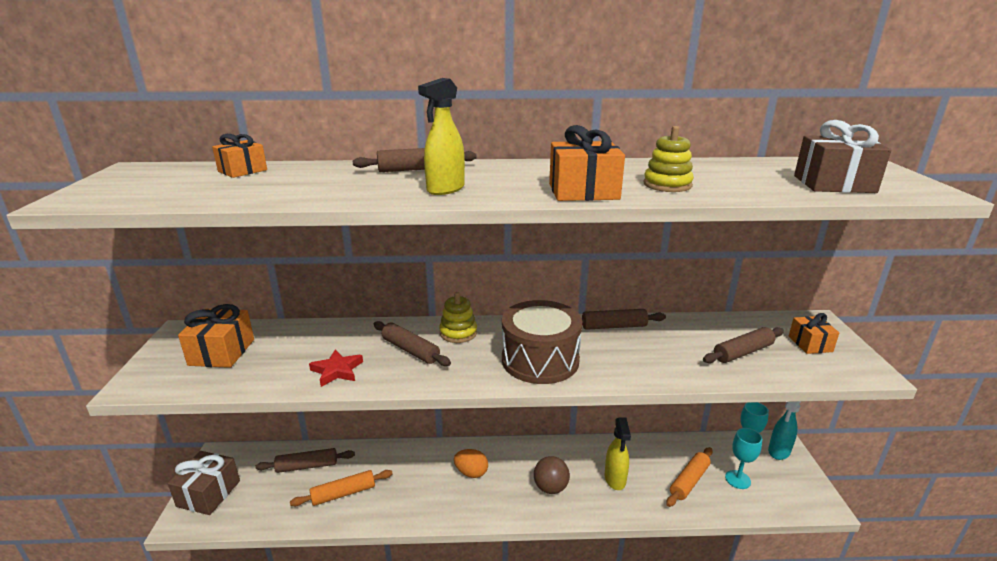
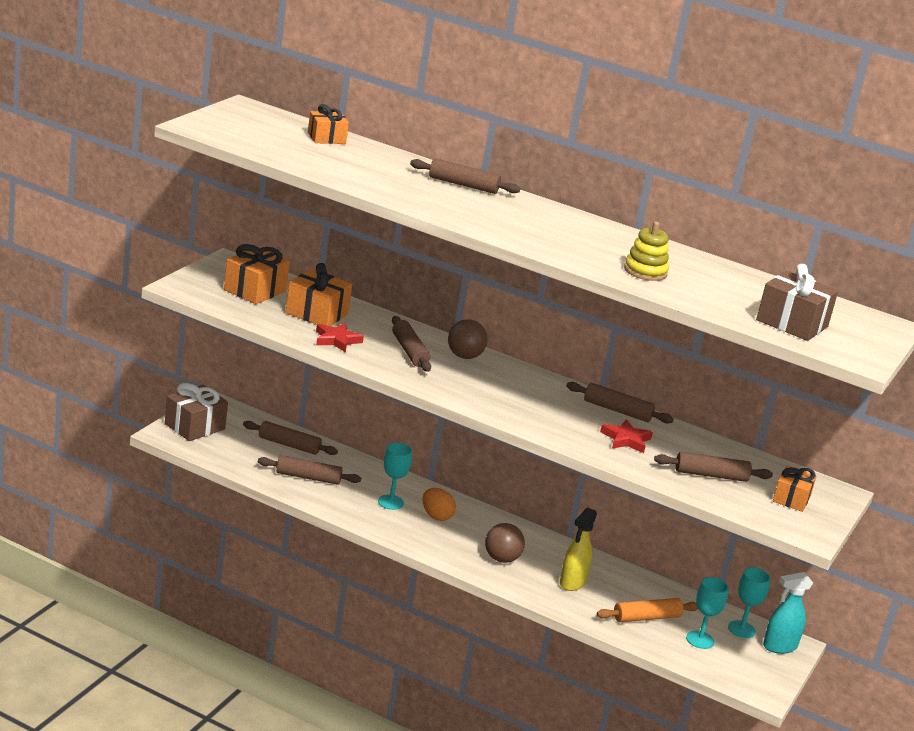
camera: 25 degrees right, 0 degrees up
(343, 493) = (308, 477): orange rolling pin -> brown rolling pin
(427, 479) = (390, 502): none -> turquoise goblet
(445, 189) = (461, 211): yellow spray bottle -> none
(458, 333) = (464, 356): yellow stacking toy -> brown ball
(540, 360) = (513, 402): brown drum -> none
(583, 191) = (565, 251): orange gift -> orange gift (316, 313)
(653, 351) = (626, 439): none -> red star

